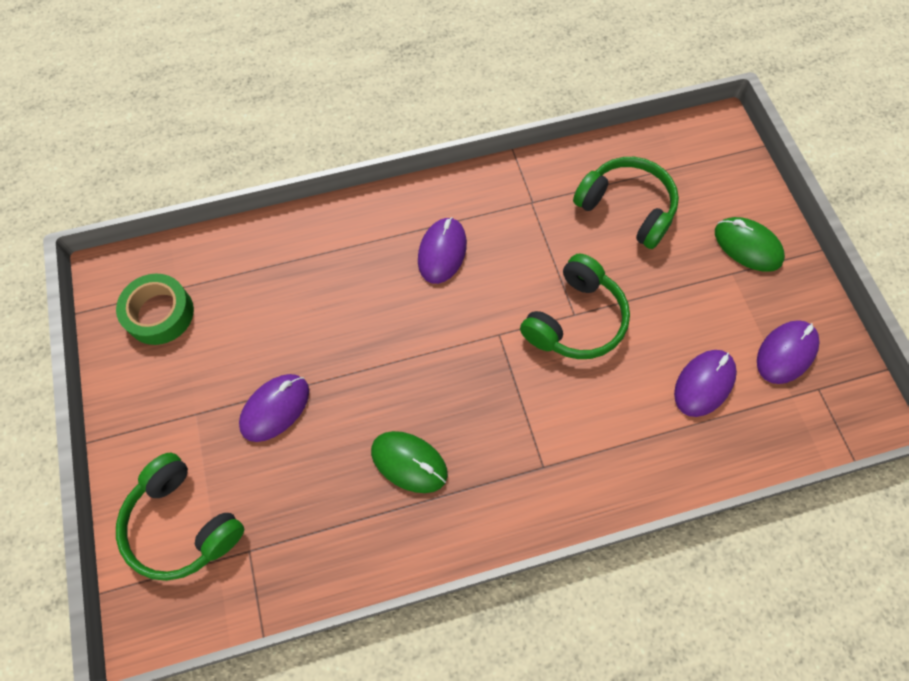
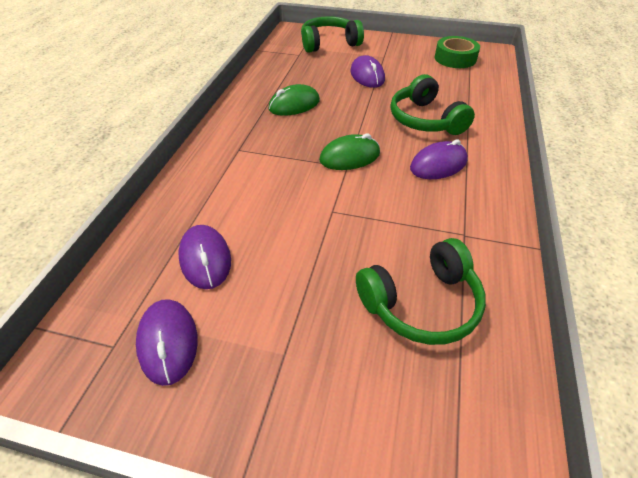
camera: 120 degrees right, 20 degrees down
(442, 252) = (438, 164): purple mouse -> purple mouse turned 75 degrees counterclockwise
(575, 319) = (327, 209): green headphones -> green headphones (425, 120)
(747, 246) = (304, 394): green mouse -> green mouse (349, 157)

